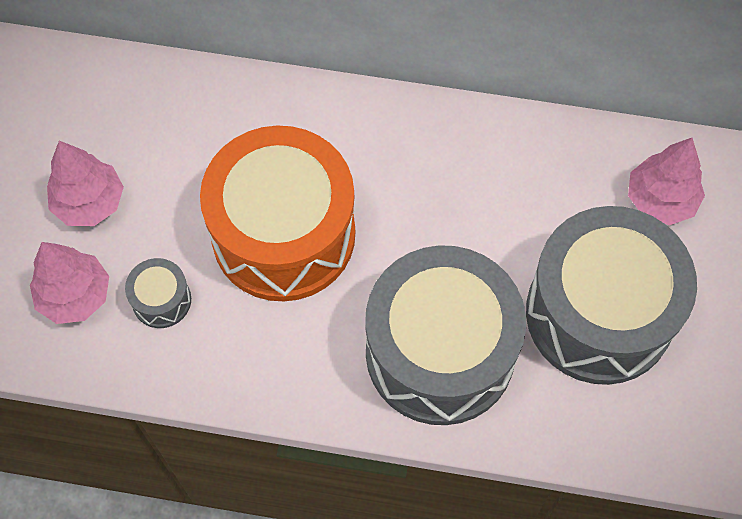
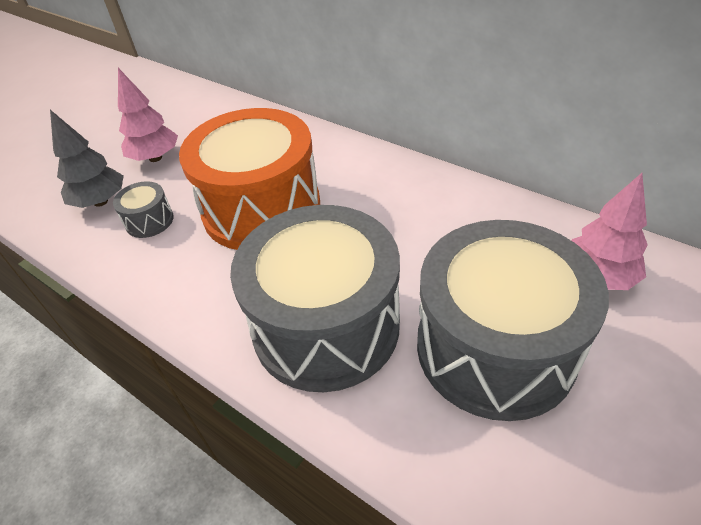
camera: 30 degrees right, 20 degrees down
(75, 296) = (101, 202): pink tree -> grey tree

